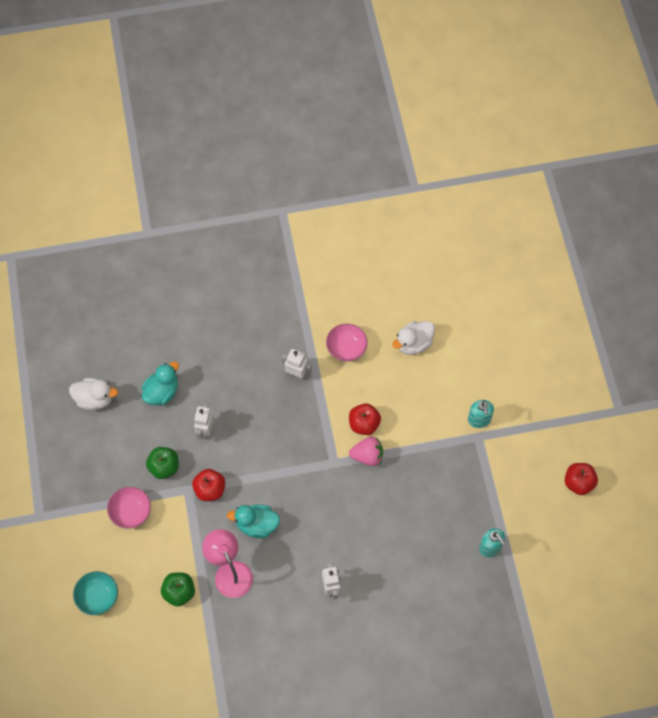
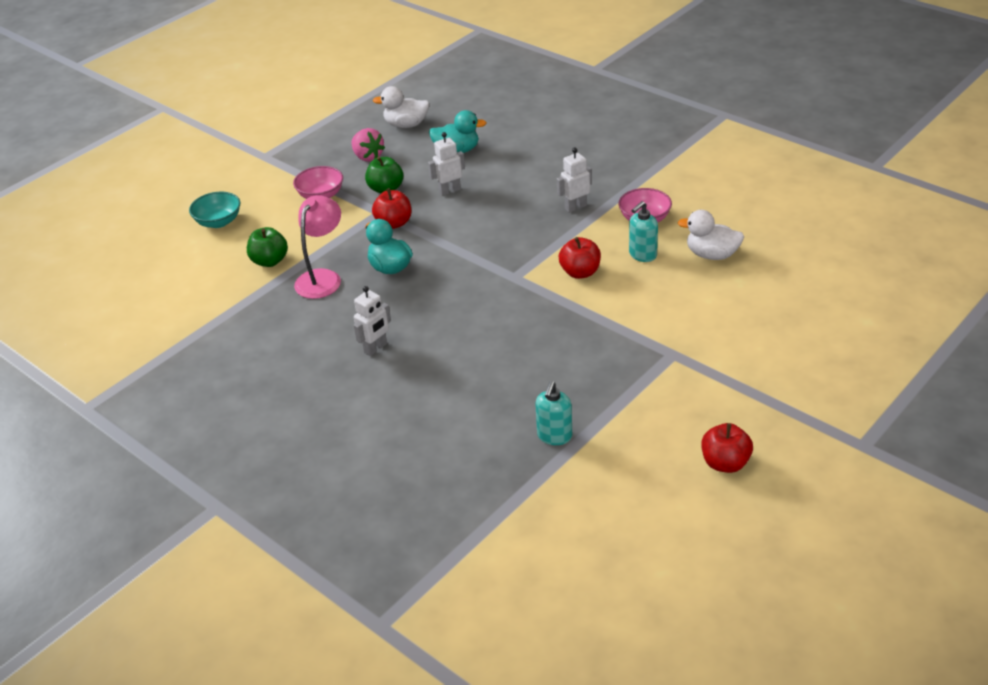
camera: 55 degrees right, 25 degrees down
(94, 399) = (406, 125): white duck -> white duck turned 120 degrees clockwise
(296, 374) = (575, 207): white robot -> white robot turned 105 degrees counterclockwise
(367, 456) = (549, 293): pink strawberry -> pink strawberry (368, 157)
(479, 420) = (692, 344): turquoise soap dispenser -> turquoise soap dispenser (642, 255)

